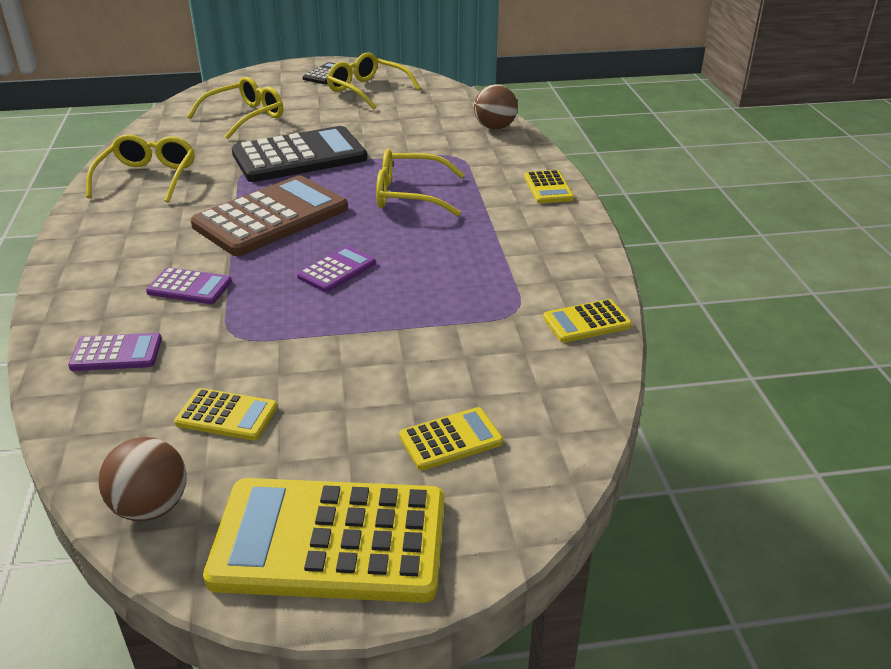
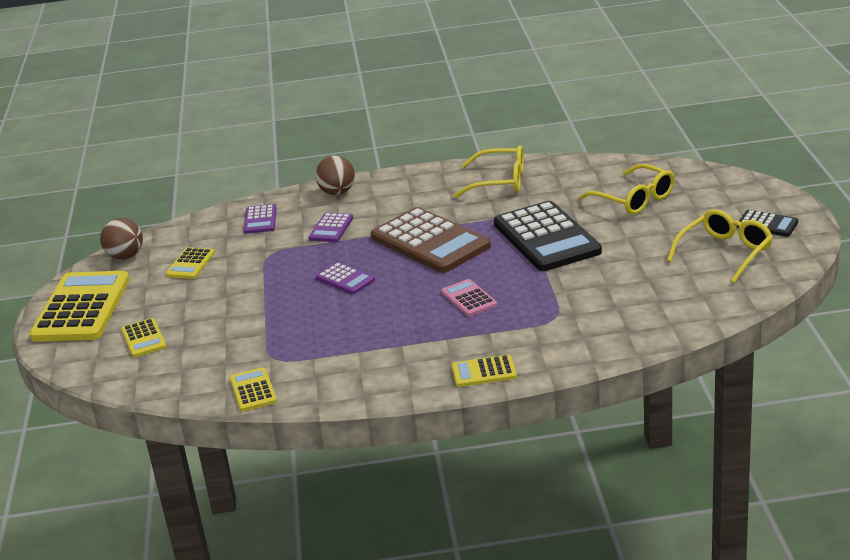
camera: 95 degrees right, 5 degrees down
(409, 195) = (469, 299): yellow glasses -> pink calculator
(495, 127) = (632, 337): brown ball -> brown ball (337, 192)

